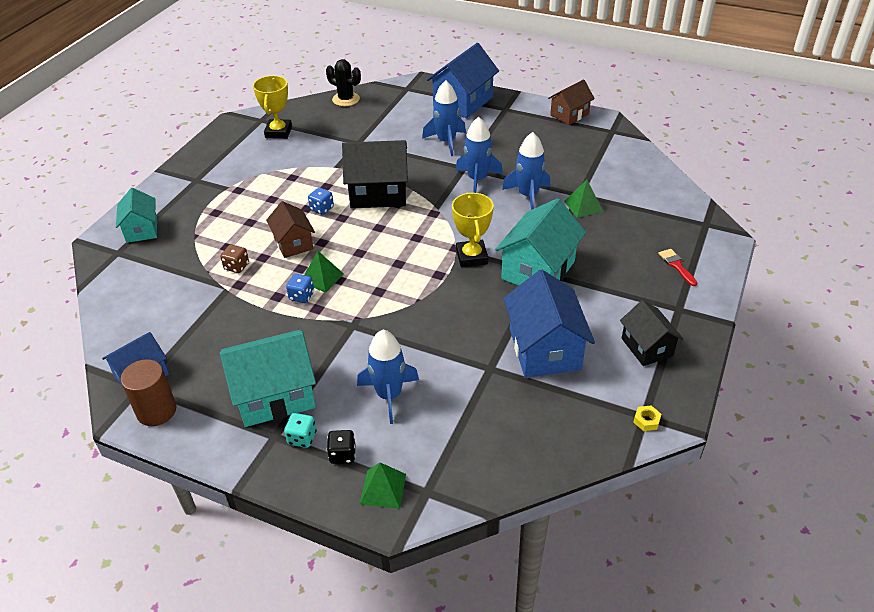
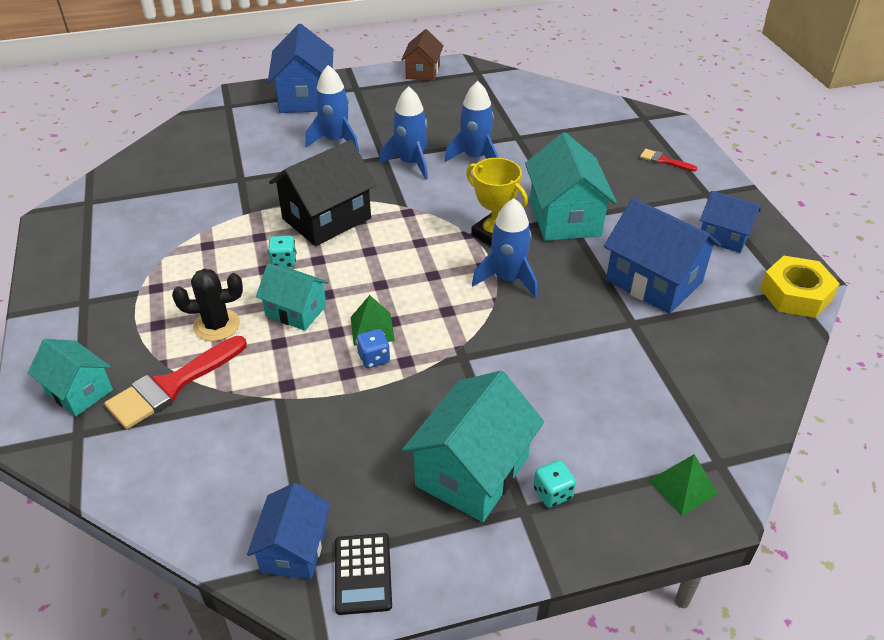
camera: 40 degrees left, 0 degrees up
(156, 411) = (363, 574): brown cylinder -> black calculator
(184, 251) = (171, 385): none -> red brush
(236, 266) = (259, 368): brown dice -> none
(278, 132) = (128, 206): yellow trophy -> none
(293, 243) = (296, 311): brown house -> turquoise house
(322, 209) = (283, 261): blue dice -> turquoise dice
(342, 454) = (609, 482): black dice -> none
(346, 99) = (170, 141): black cactus -> black cactus (217, 325)
(389, 395) = (579, 400): blue rocket -> blue rocket (507, 279)
(583, 206) = (533, 145): green pyramid -> none
(646, 347) = (724, 236): black house -> blue house
(646, 421) = (795, 294): yellow nut -> yellow nut, size x2.46

